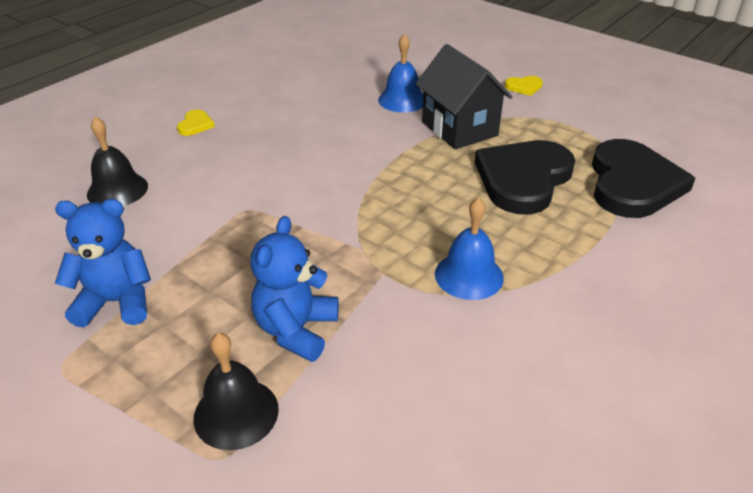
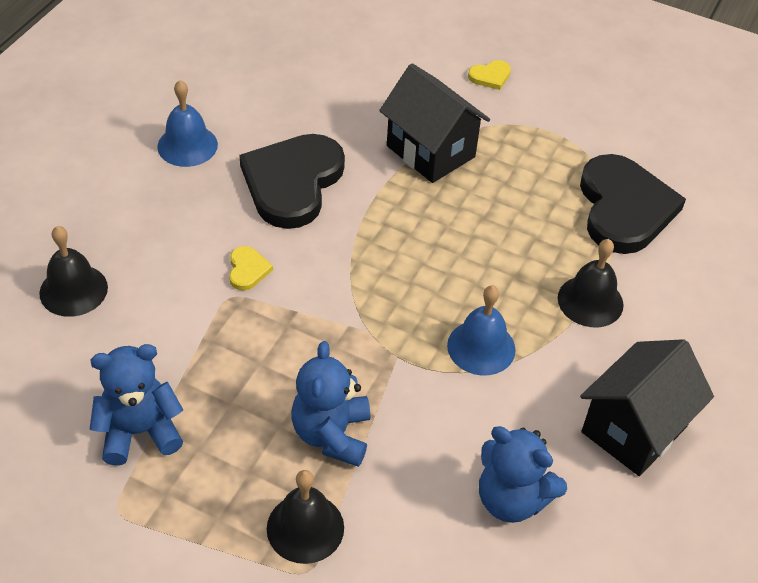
camera: 15 degrees left, 10 degrees up
(195, 125) = (123, 182): yellow heart -> yellow heart (247, 270)
(402, 100) = (355, 113): blue bell -> blue bell (187, 145)
(468, 420) = (512, 499): none -> blue teddy bear
(523, 179) = (512, 216): black heart -> black heart (292, 182)
(588, 251) = (590, 301): none -> black bell
(620, 371) = (634, 429): none -> black house

